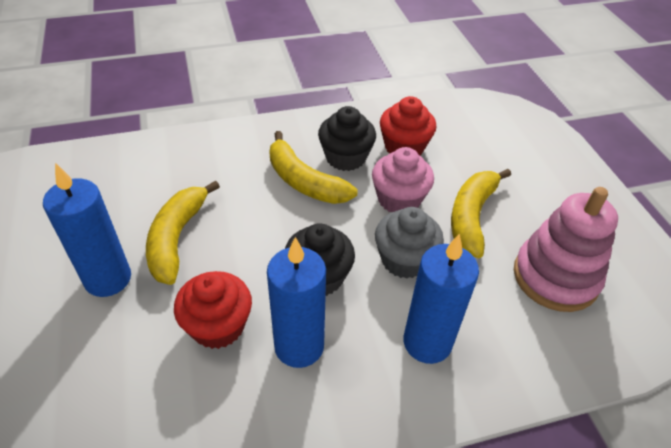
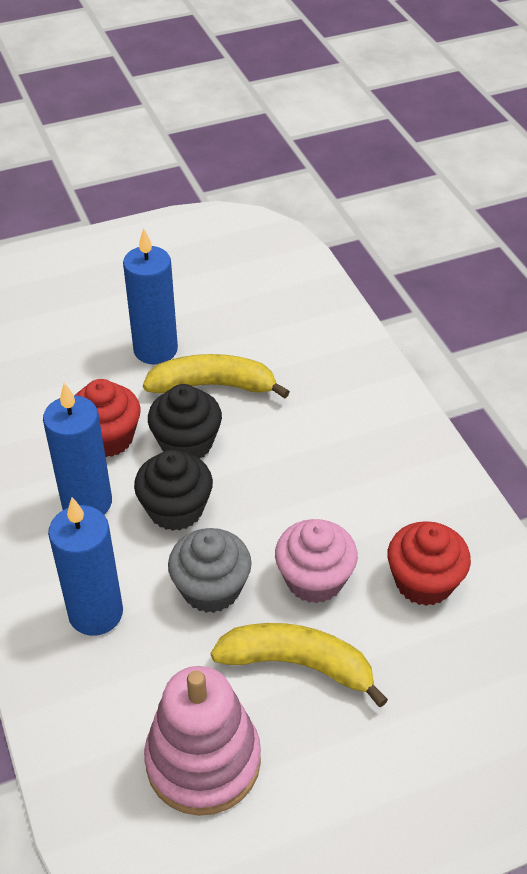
camera: 85 degrees right, 0 degrees up
(304, 181) = (325, 478): yellow banana -> none
(345, 157) = (381, 516): black cupcake -> black cupcake (186, 443)

